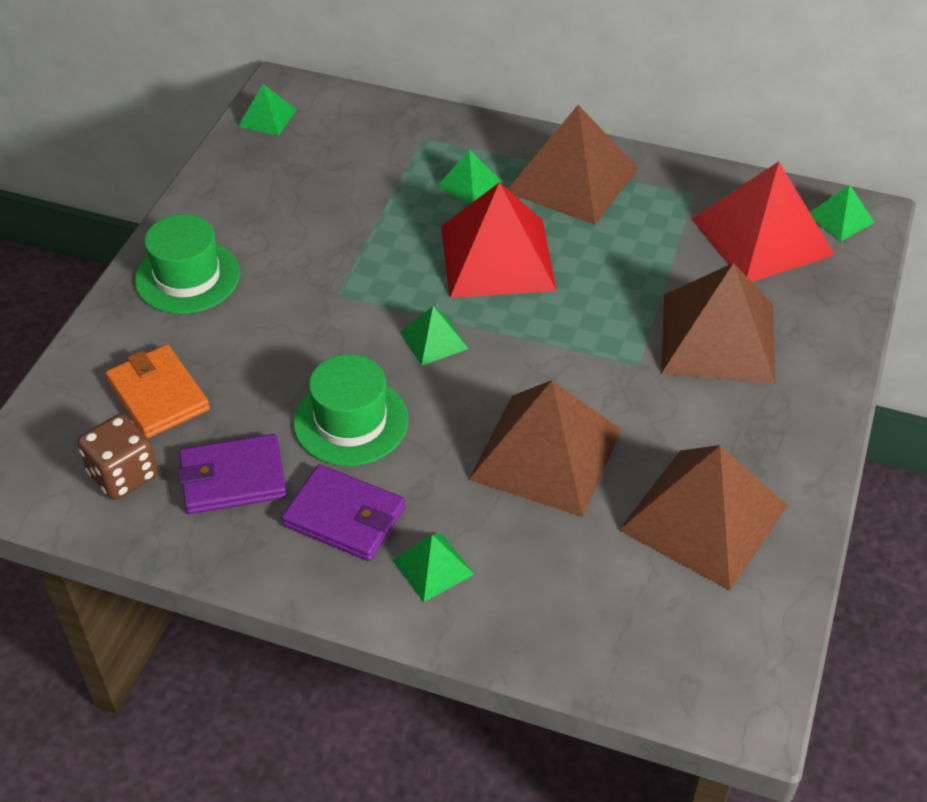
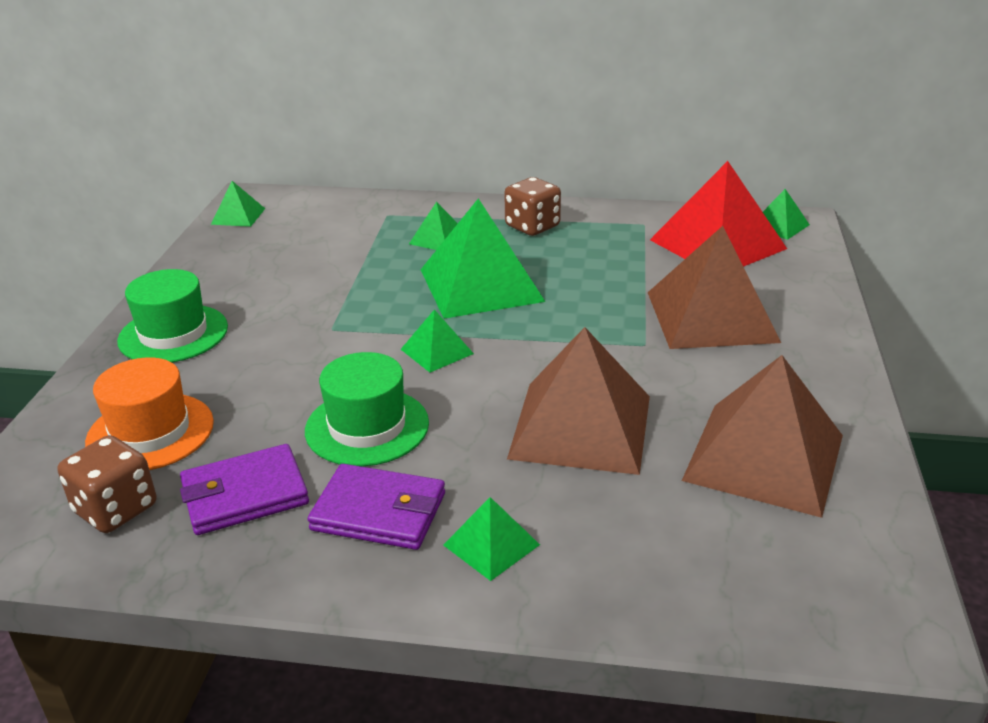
camera: 10 degrees left, 15 degrees down
(158, 395) = (150, 432): orange wallet -> orange hat
(497, 257) = (480, 285): red pyramid -> green pyramid
(572, 180) = (532, 226): brown pyramid -> brown dice

